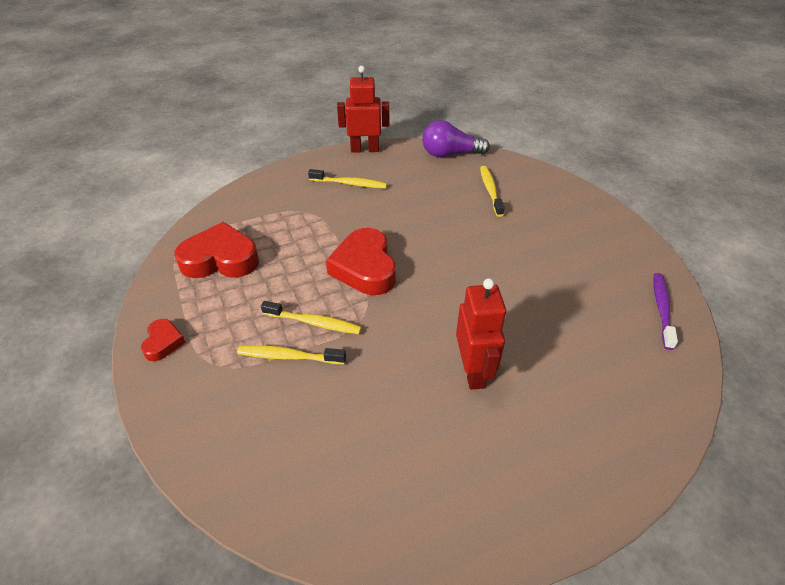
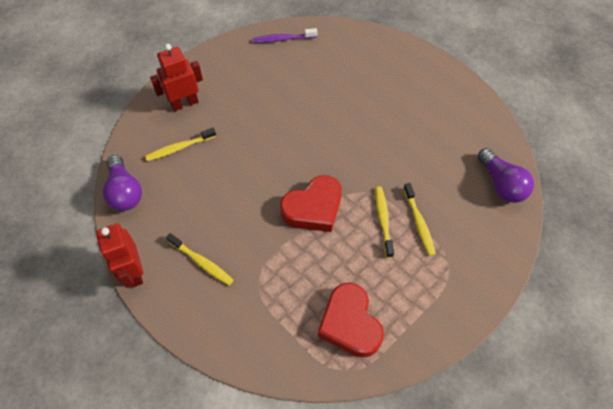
camera: 110 degrees left, 15 degrees up
(163, 342) = (451, 313): red heart -> none
(286, 491) = (501, 184): none -> purple light bulb
(350, 184) = (202, 262): yellow toothbrush -> yellow toothbrush turned 135 degrees clockwise
(473, 371) = (378, 120): red robot -> red robot (184, 103)

